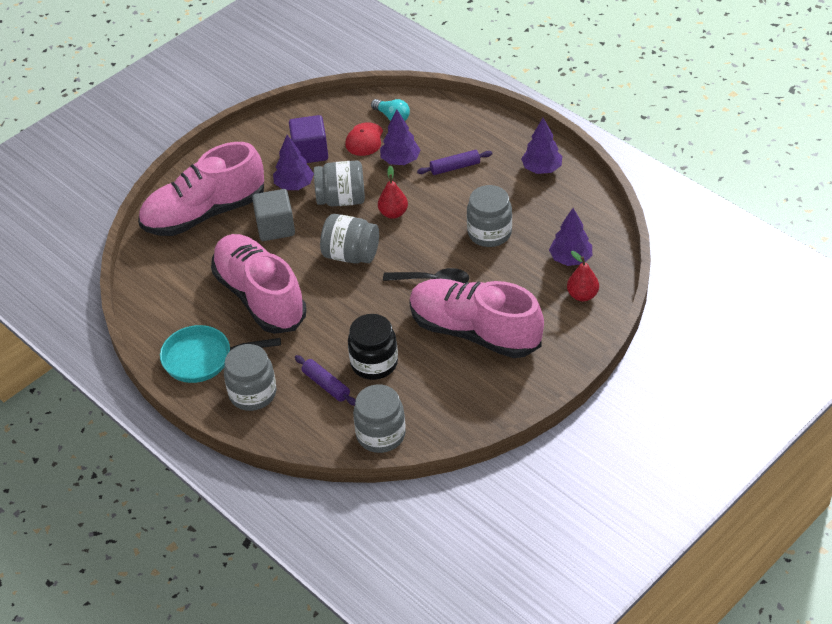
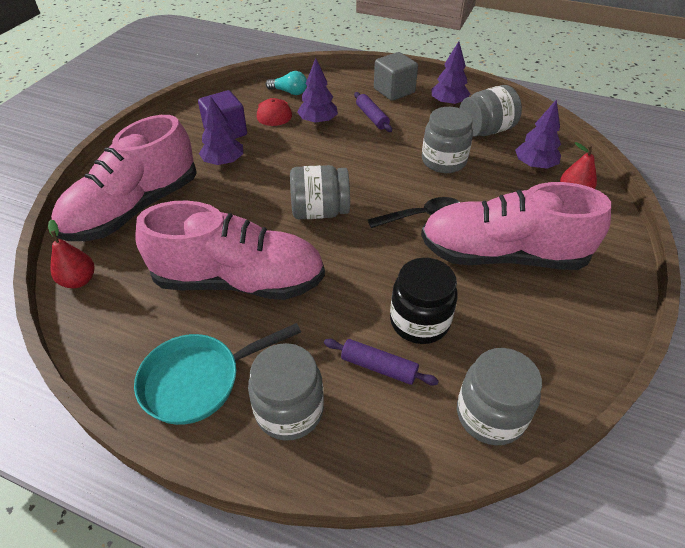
camera: 25 degrees left, 0 degrees up
(260, 297) = (239, 281): pink shoe -> pink shoe turned 150 degrees clockwise
(275, 227) = (222, 204): grey cube -> grey cube (394, 91)
(341, 199) = (280, 164): grey jar -> grey jar (485, 130)
(393, 213) = (339, 165): red pear -> red pear (79, 280)
(455, 167) = (372, 117): purple rolling pin -> purple rolling pin turned 75 degrees counterclockwise

